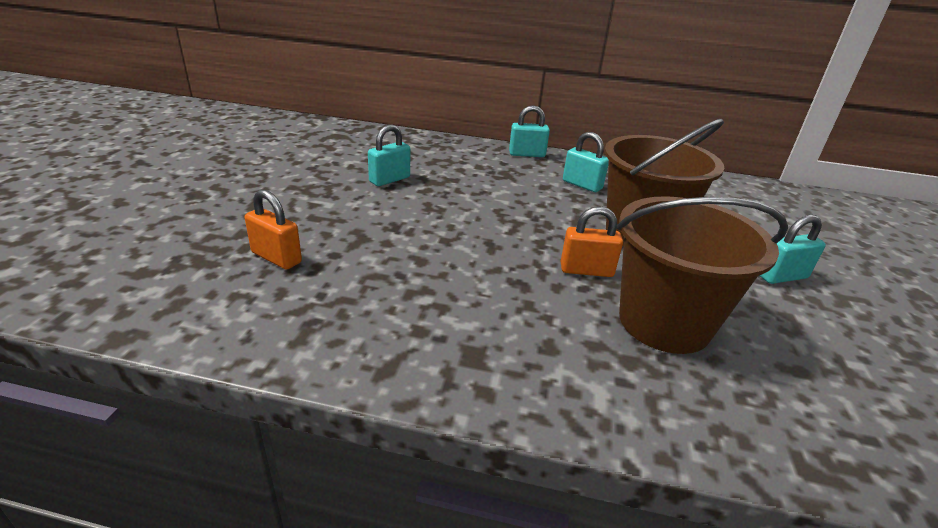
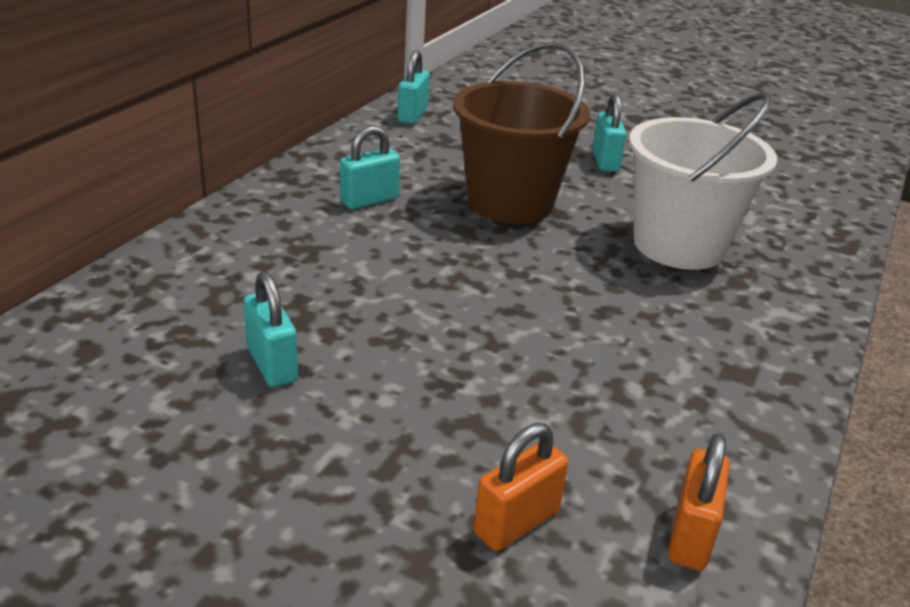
camera: 75 degrees left, 0 degrees up
(527, 154) = (242, 213): turquoise padlock -> turquoise padlock (412, 115)
(586, 270) = (583, 259): orange padlock -> orange padlock (690, 535)
(664, 322) = (679, 245): brown bucket -> white bucket

